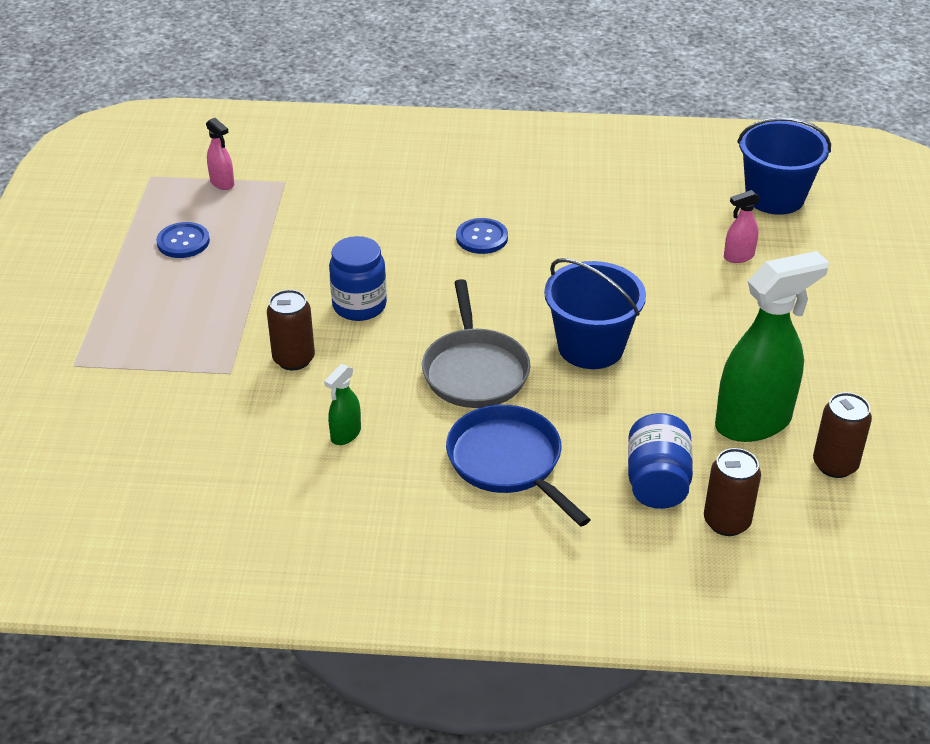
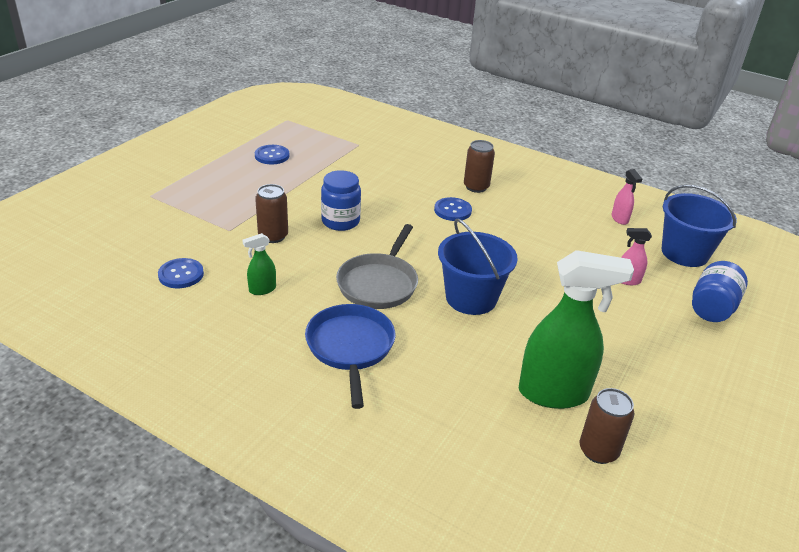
camera: 25 degrees right, 5 degrees down
(222, 183) = (322, 135): pink spray bottle -> pink spray bottle (620, 219)
(227, 457) = (181, 274): none -> blue button
(657, 482) = (445, 404): blue jar -> blue jar (712, 308)
(726, 522) = (476, 455): brown can -> brown can (476, 187)

